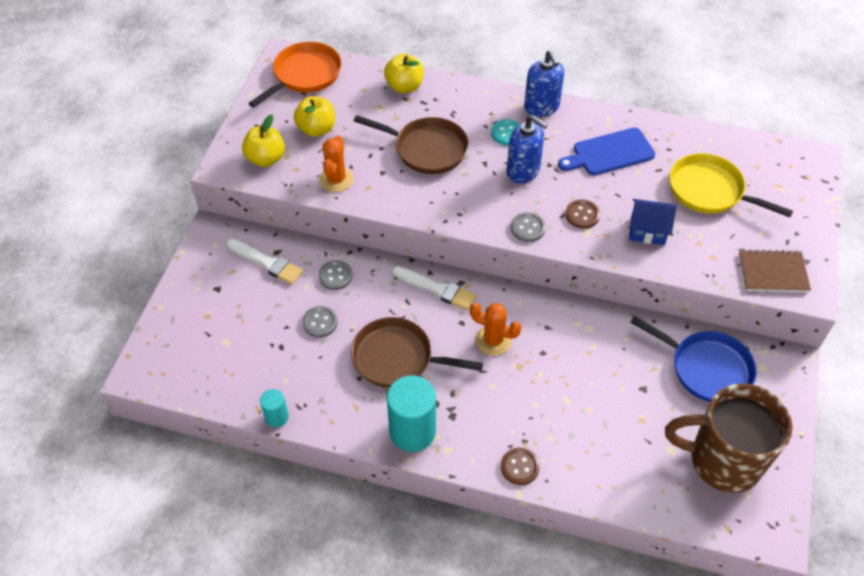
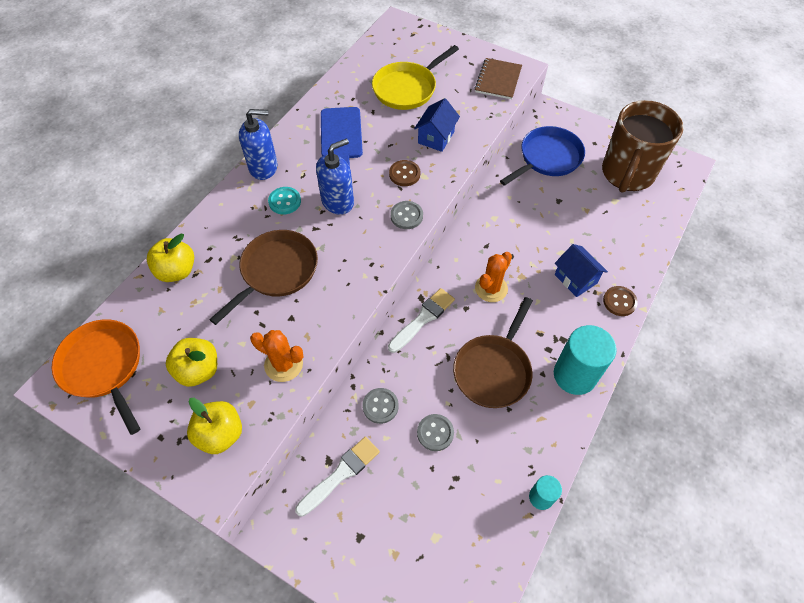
camera: 75 degrees left, 5 degrees up
(535, 419) = (575, 279): none -> blue house

